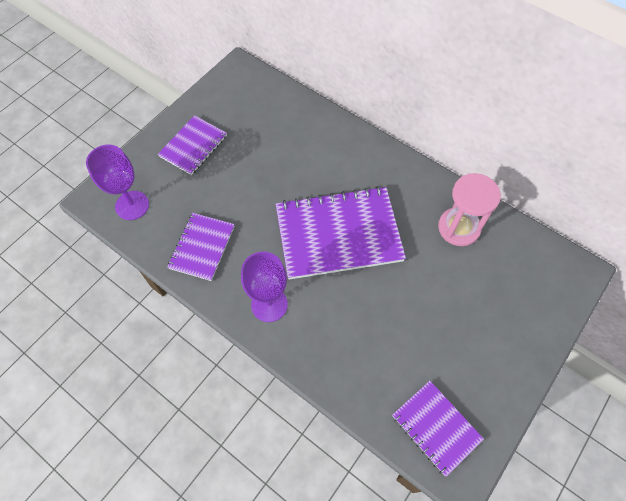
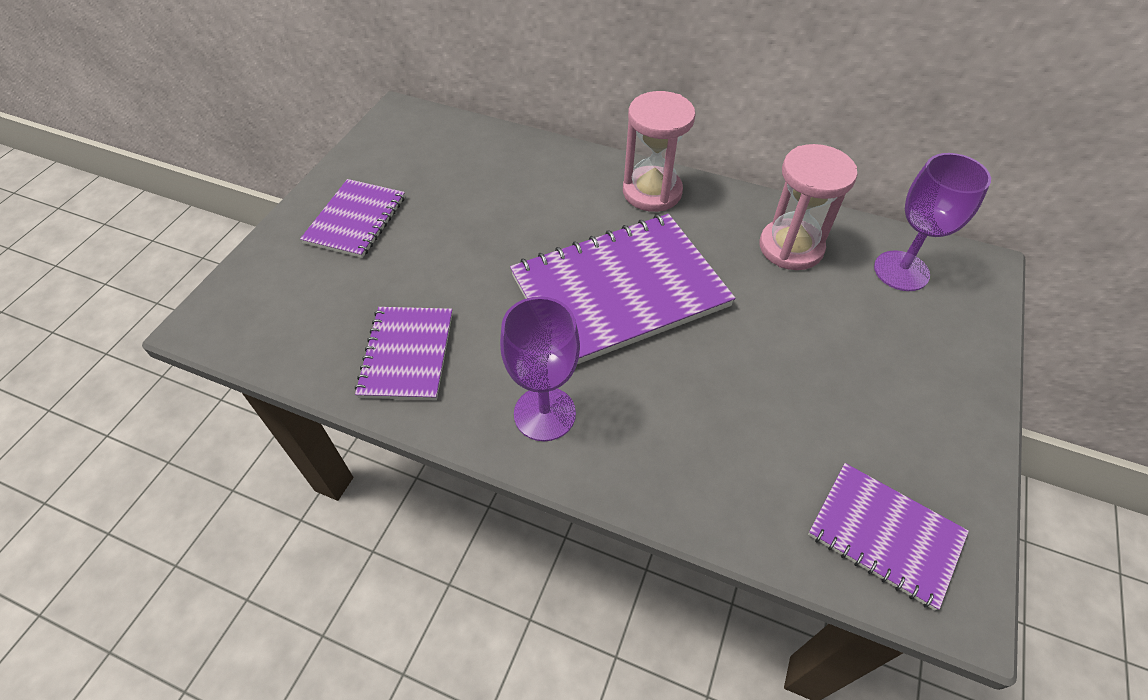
camera: 15 degrees left, 10 degrees down
(132, 205) = (272, 319): purple goblet -> purple goblet (901, 271)
(383, 165) = (652, 192): none -> pink hourglass

